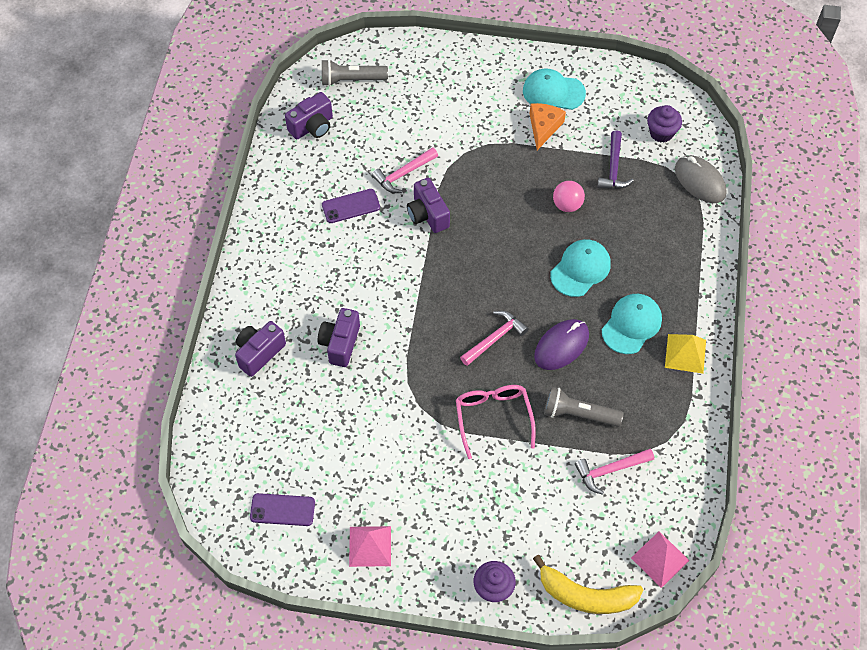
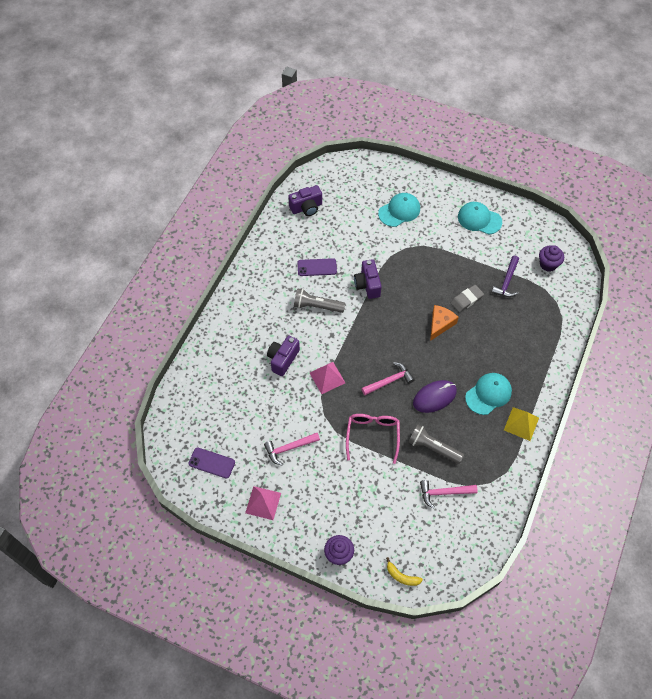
camera: 15 degrees right, 0 degrees up
(259, 353) = (227, 353): purple camera -> none
(351, 80) = (342, 181): grey flashlight -> grey flashlight (317, 306)
(403, 174) = (359, 253): pink hammer -> pink hammer (289, 448)
(543, 127) = (465, 242): orange cheese -> orange cheese (440, 324)
(567, 205) = (466, 300): pink ball -> grey eraser
(580, 269) = (463, 347): turquoise cap -> turquoise cap (399, 211)
(586, 595) = (402, 576): yellow banana -> yellow banana, size x0.52
(660, 559) = (461, 564): pink pyramid -> pink pyramid (327, 377)
(699, 181) = (566, 304): grey mouse -> none

